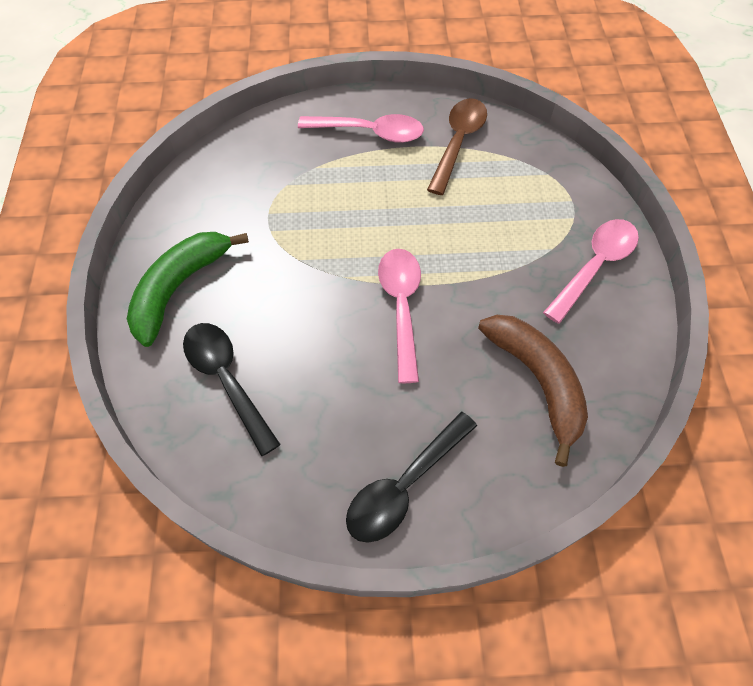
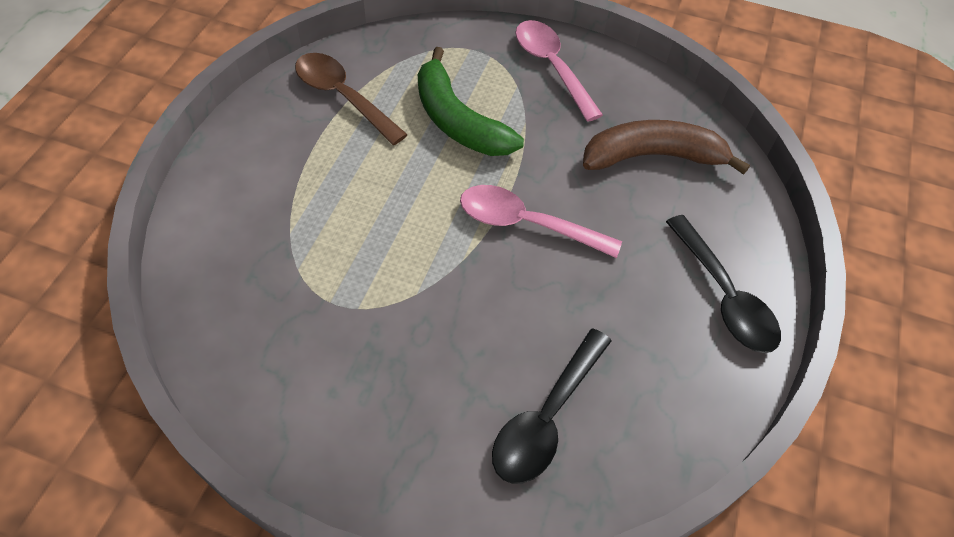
camera: 70 degrees left, 5 degrees down
(179, 288) = (391, 434): green banana -> green banana (458, 121)
(227, 380) = (546, 418): black spoon -> black spoon turned 45 degrees counterclockwise
(370, 132) = (274, 162): pink spoon -> none

